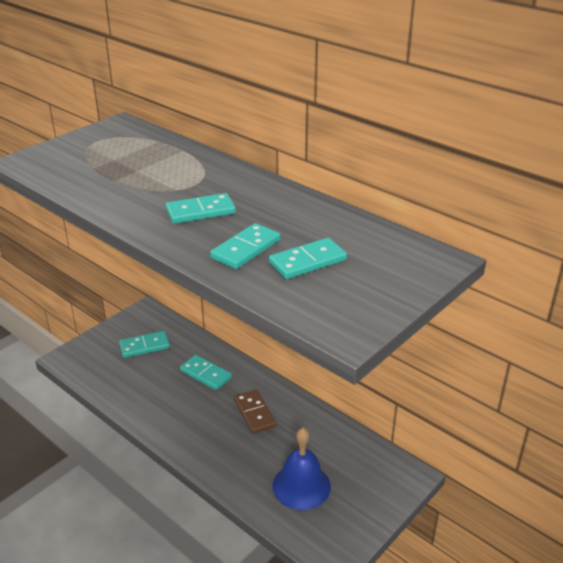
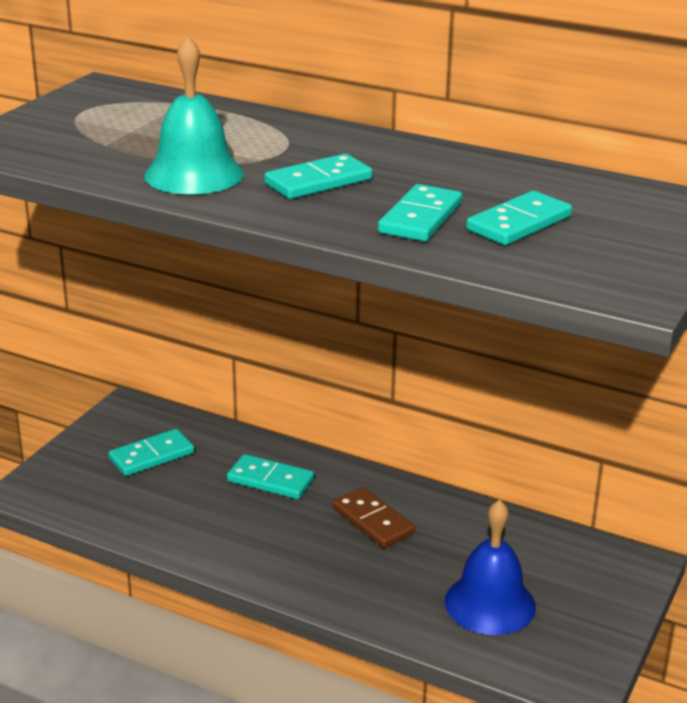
camera: 15 degrees left, 5 degrees down
(129, 197) = (194, 174): none -> turquoise bell

